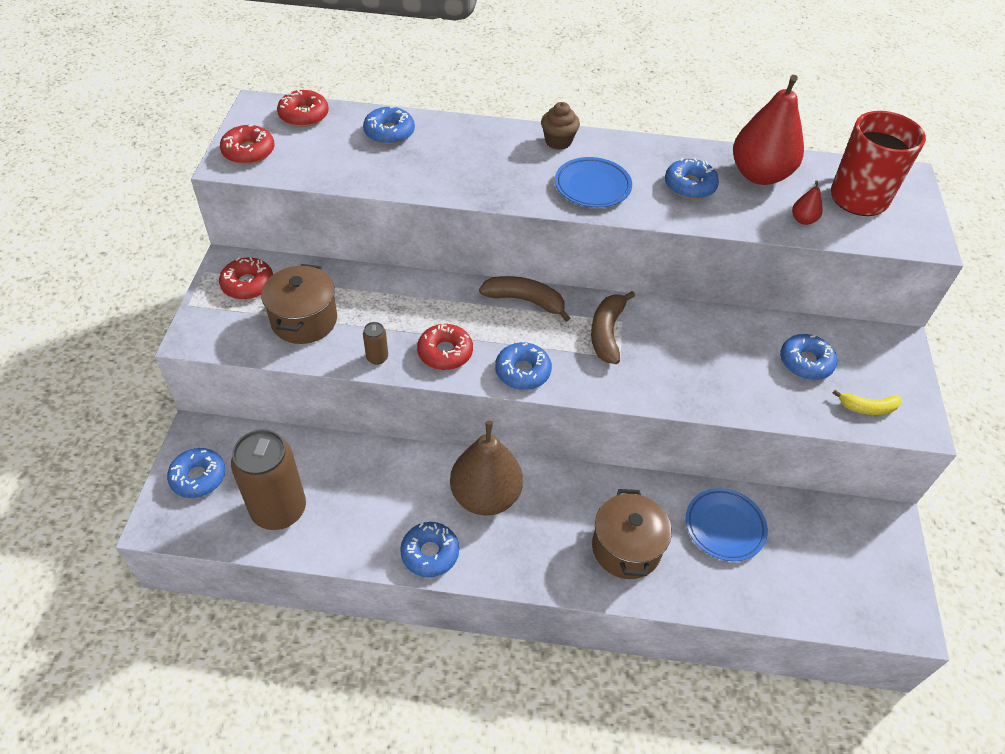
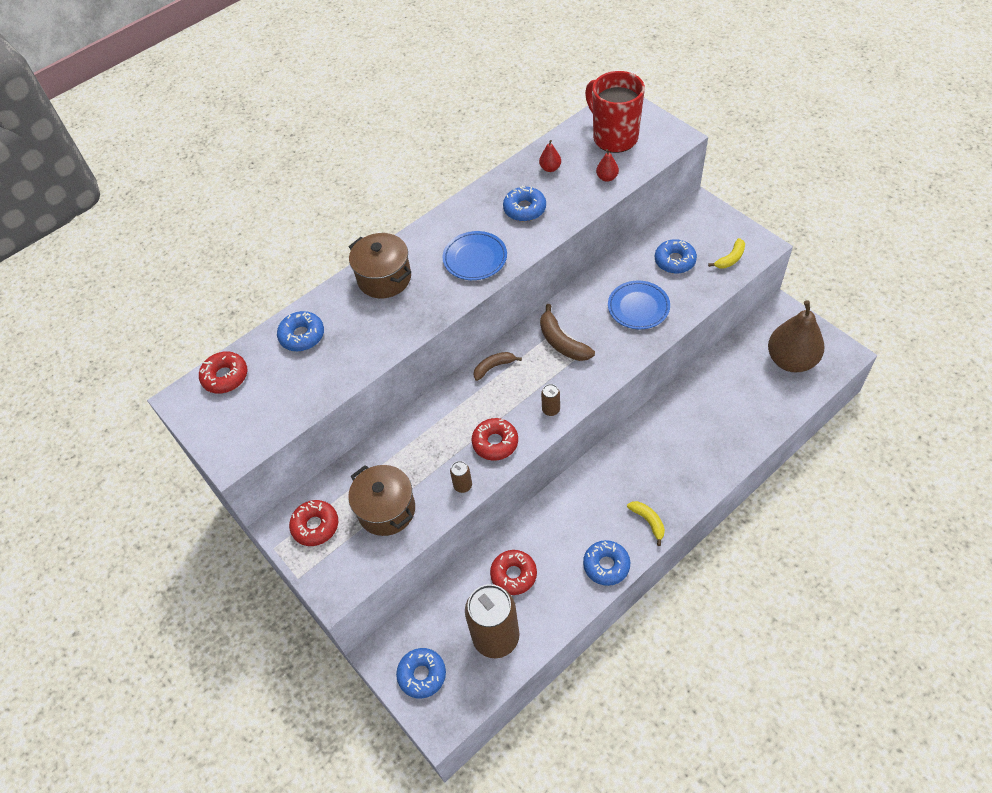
camera: 40 degrees left, 5 degrees up
(248, 151) = (230, 436): red donut -> red donut (513, 575)
(485, 496) = (591, 504): brown pear -> brown pear (791, 360)
(511, 559) = (648, 521): none -> yellow banana
(522, 371) = (551, 410): blue donut -> brown can
(525, 301) = (494, 367): brown banana -> brown banana, size x0.65
(558, 141) = (414, 246): brown cupcake -> none
(626, 548) = (691, 454): brown pot -> brown pot (384, 278)
(724, 527) = (719, 392): blue plate -> blue plate (638, 307)
(759, 175) = (550, 168): red pear -> red pear, size x0.41

